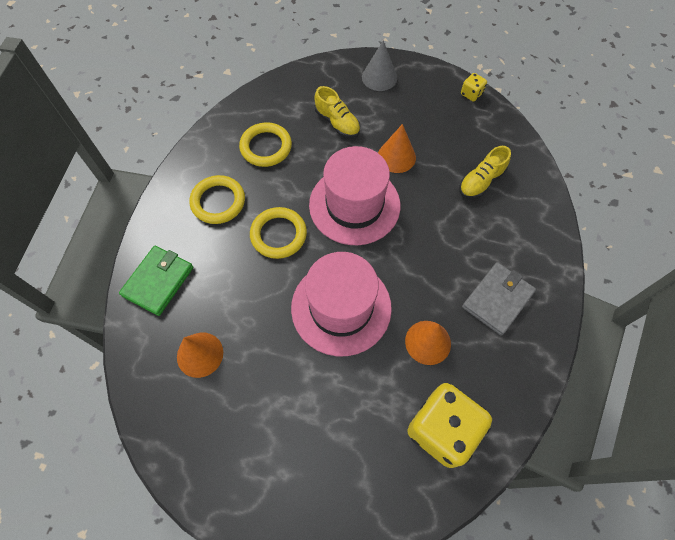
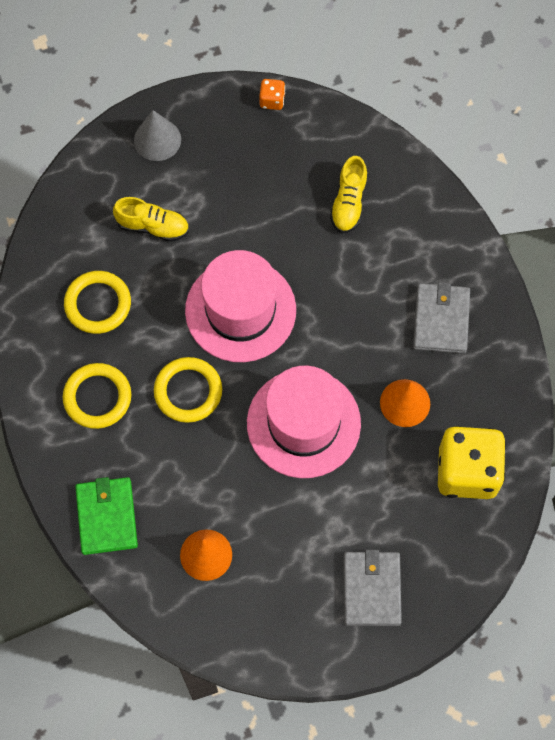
camera: 35 degrees left, 5 degrees up
(298, 472) = (371, 589): none -> grey wallet
(396, 157) = (244, 228): orange cone -> none
(471, 94) = (272, 100): yellow dice -> orange dice

